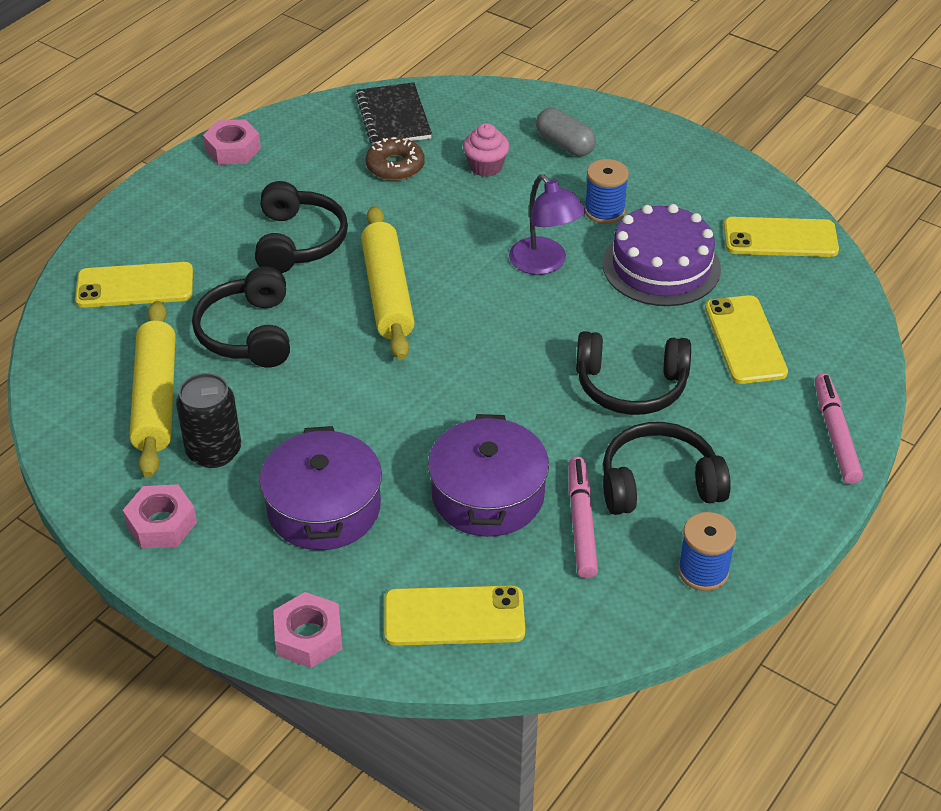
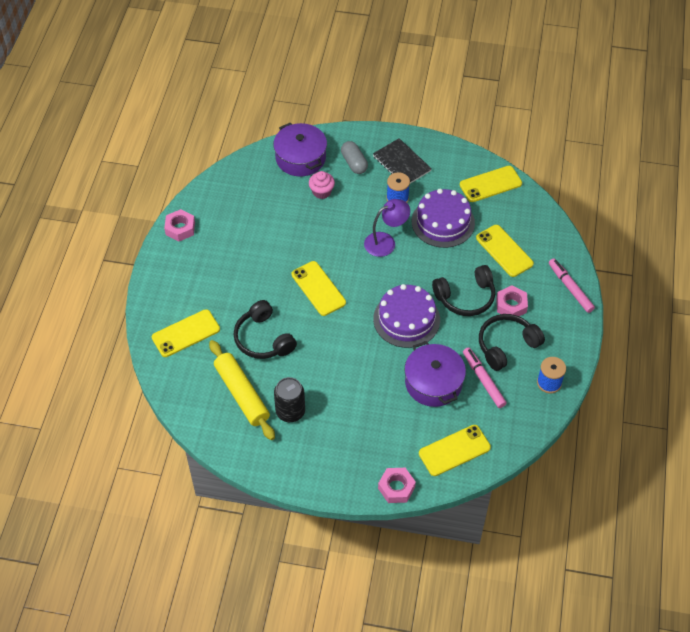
camera: 25 degrees left, 10 degrees up
(161, 524) = (291, 460): pink nut -> pink nut (511, 305)
(298, 241) = (253, 274): black headphones -> none
(324, 508) = (362, 420): purple pot -> purple pot (300, 158)
(387, 293) = (318, 288): yellow rolling pin -> yellow phone
(393, 117) = (254, 176): black notebook -> black notebook (402, 163)
(395, 166) = (274, 208): brown donut -> none
(504, 384) = (406, 319): none -> purple cake
(544, 264) = (386, 242): purple lamp -> purple lamp turned 60 degrees counterclockwise
(564, 145) = (354, 163): grey capsule -> grey capsule turned 45 degrees clockwise

